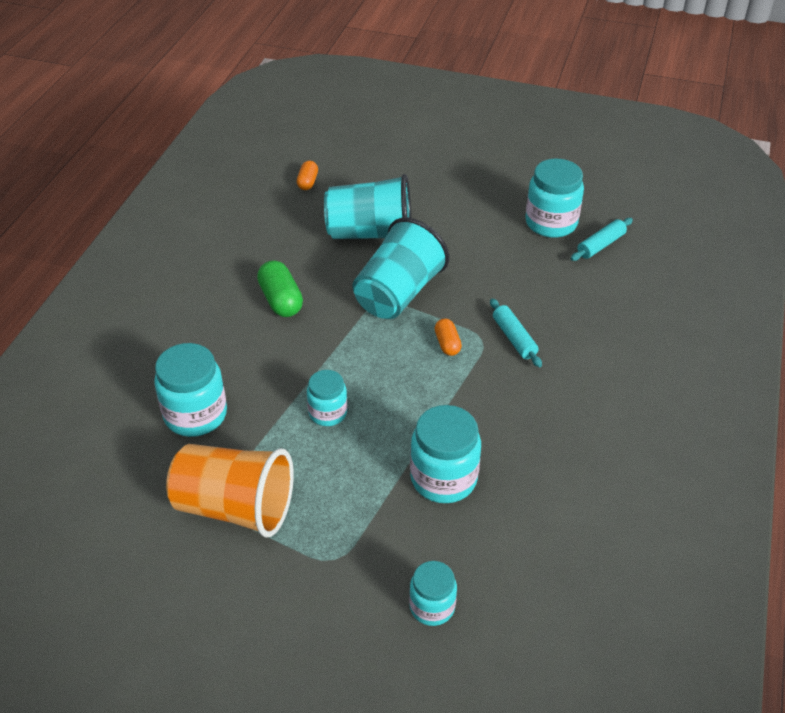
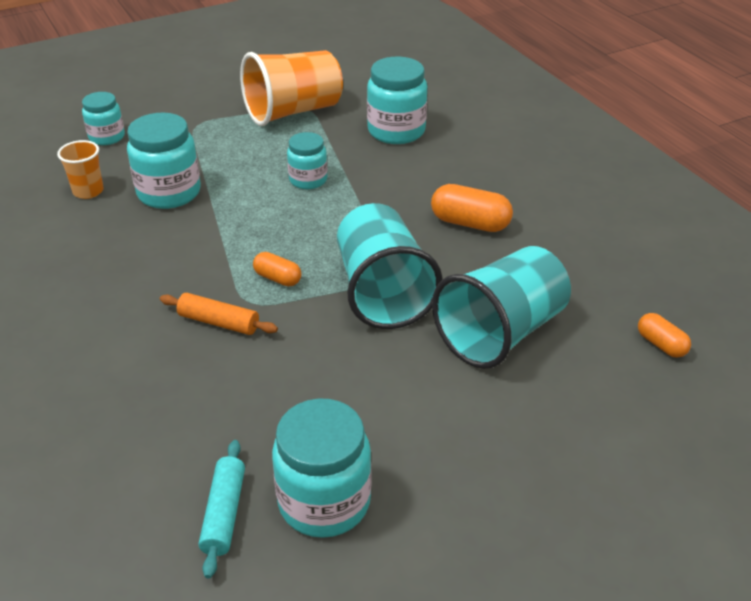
camera: 135 degrees right, 5 degrees down
(281, 300) = (470, 223): green capsule -> orange capsule
(507, 531) = (88, 191): none -> orange cup
(514, 338) = (219, 322): turquoise rolling pin -> orange rolling pin

